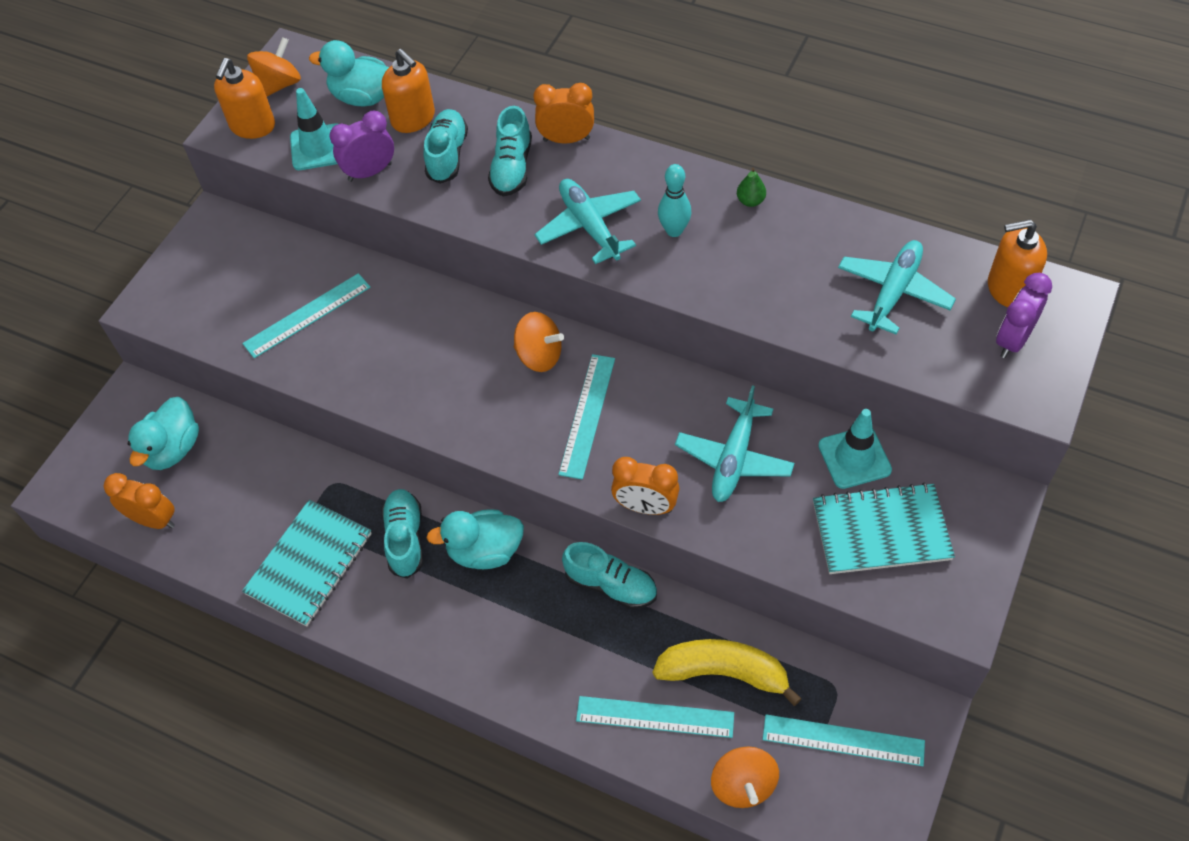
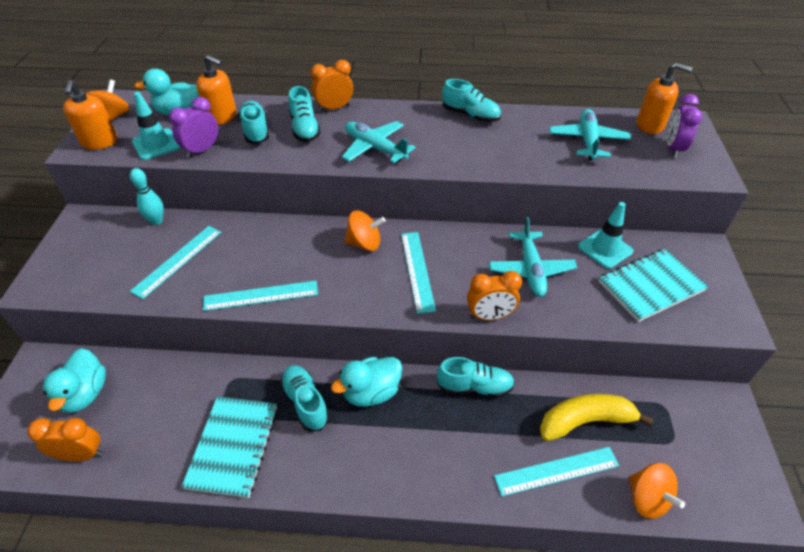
camera: 25 degrees left, 10 degrees down
(674, 230) = (432, 139): turquoise bowling pin -> turquoise bowling pin (156, 221)
(750, 201) = (470, 115): green pear -> turquoise shoe
(843, 740) = (691, 440): turquoise ruler -> turquoise ruler (261, 295)
(1008, 288) = (650, 125): orange soap dispenser -> orange soap dispenser turned 135 degrees counterclockwise

